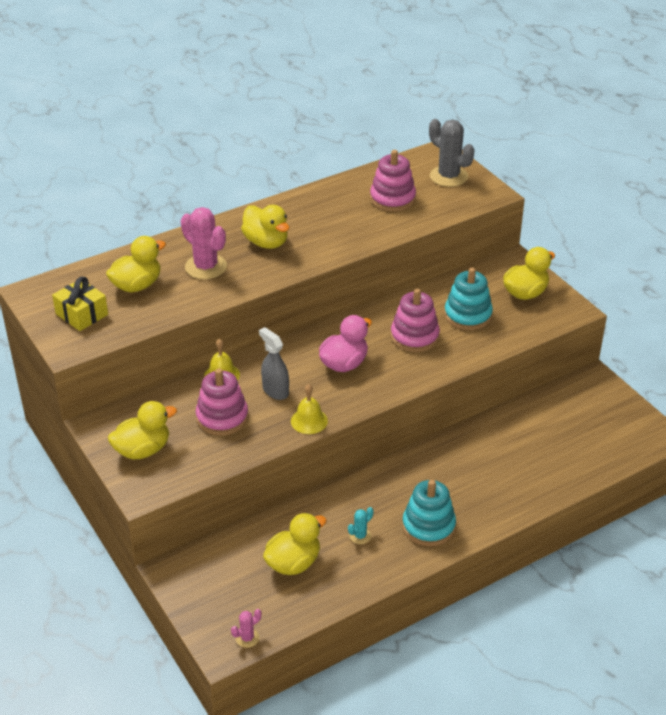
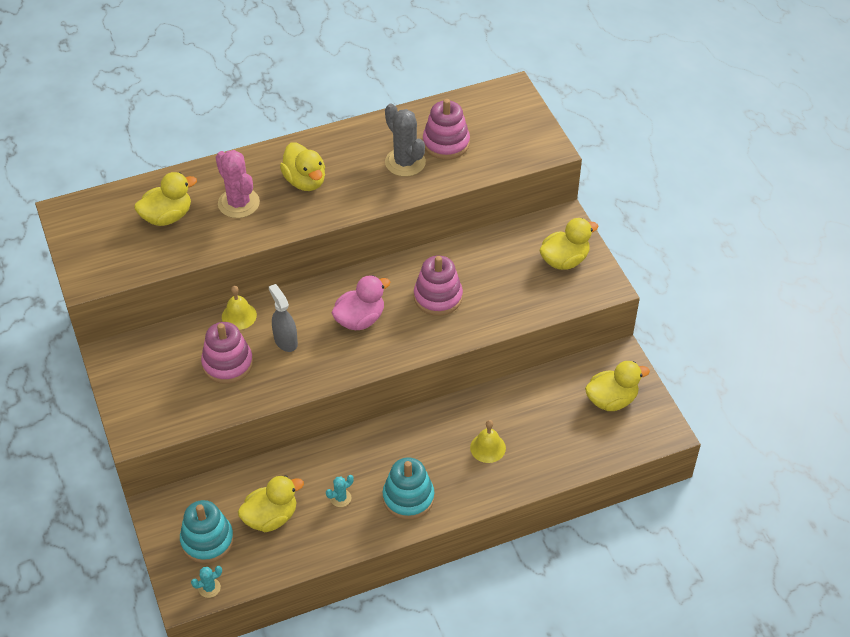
camera: 10 degrees right, 10 degrees up
(82, 314) = (107, 243): yellow gift -> none
(143, 450) = (145, 389): yellow duck -> yellow duck (611, 400)
(247, 638) = (209, 588): pink cactus -> turquoise cactus
(309, 421) = (309, 379): yellow bell -> yellow bell (488, 447)
(448, 176) = (511, 122): grey cactus -> grey cactus (405, 162)
(468, 315) = (498, 279): turquoise stacking toy -> turquoise stacking toy (207, 540)

